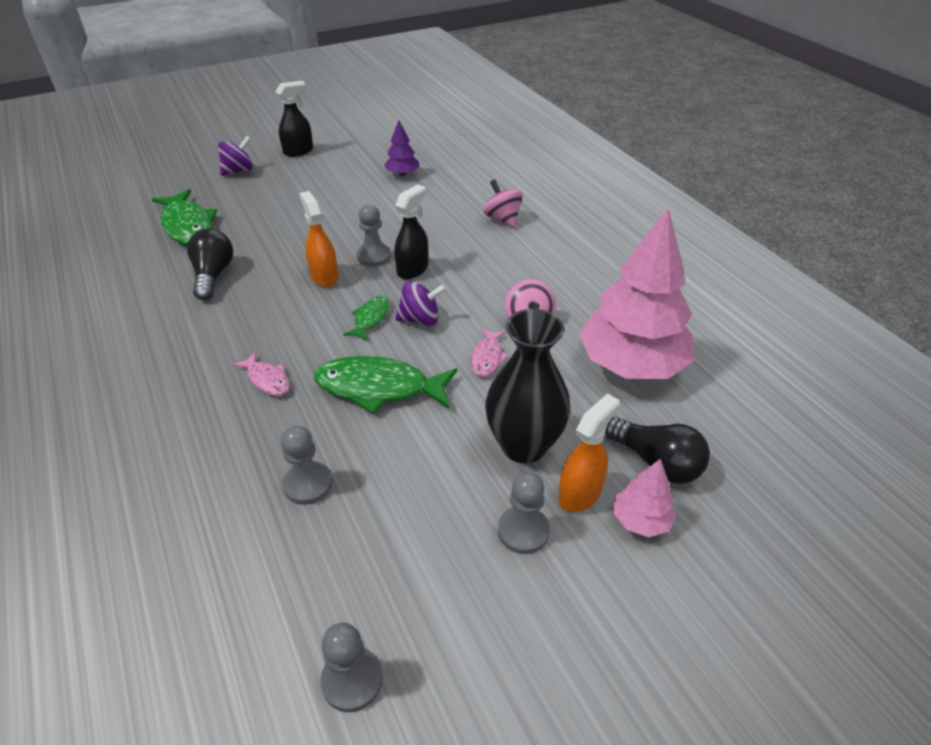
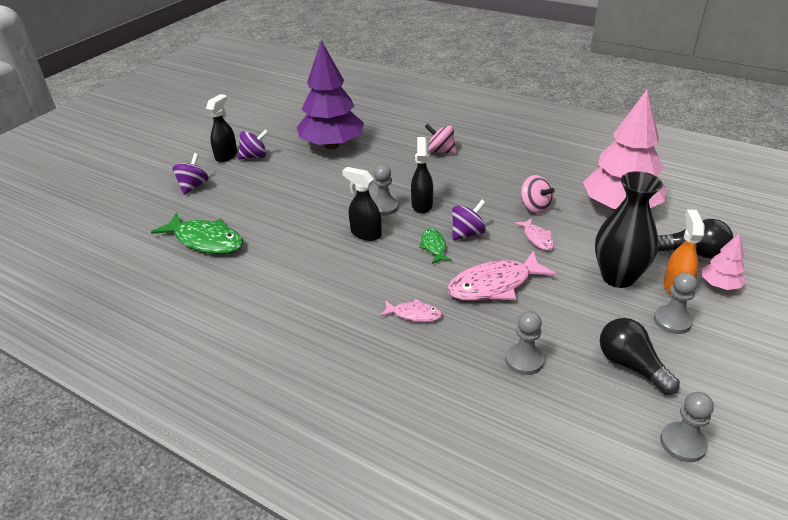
camera: 30 degrees left, 5 degrees down
(213, 275) = (278, 266): black light bulb -> black light bulb (631, 365)
(321, 161) = (255, 157): none -> purple spinning top
(324, 276) = (365, 233): orange spray bottle -> black spray bottle
(379, 387) = (494, 285): green fish -> pink fish
(402, 174) = (332, 145): purple tree -> purple tree, size x2.24

